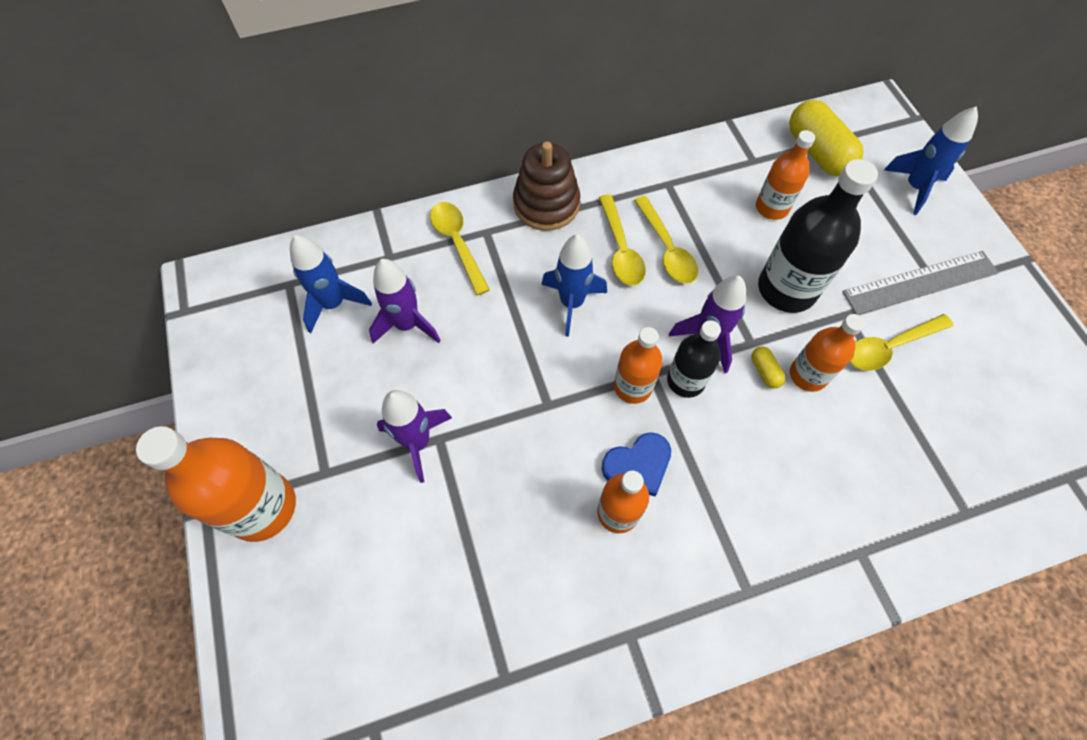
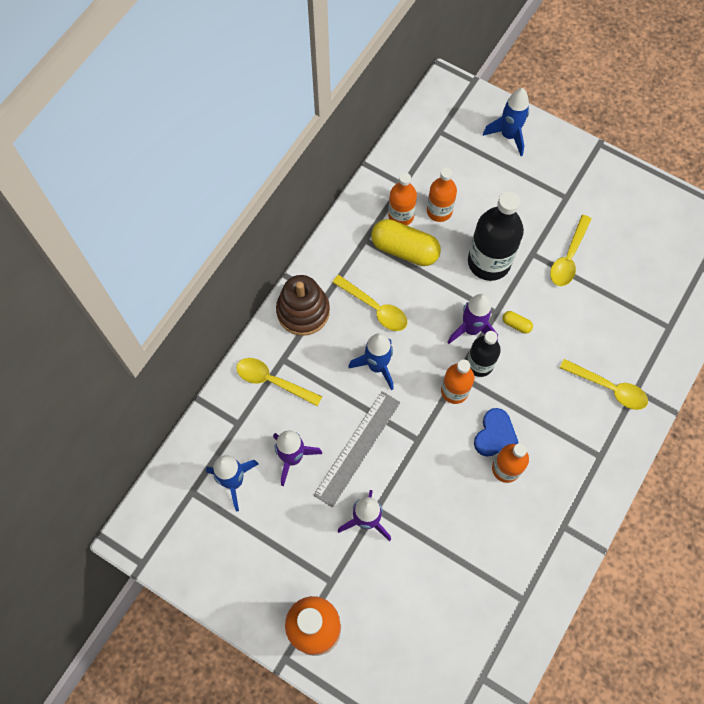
camera: 40 degrees left, 5 degrees up
(667, 249) = (401, 287): yellow spoon -> yellow spoon (609, 388)
(808, 375) = (540, 309): orange bottle -> orange bottle (401, 216)
(817, 152) = (435, 150): yellow capsule -> yellow capsule (405, 250)
(920, 282) = (556, 202): grey ruler -> grey ruler (357, 448)

